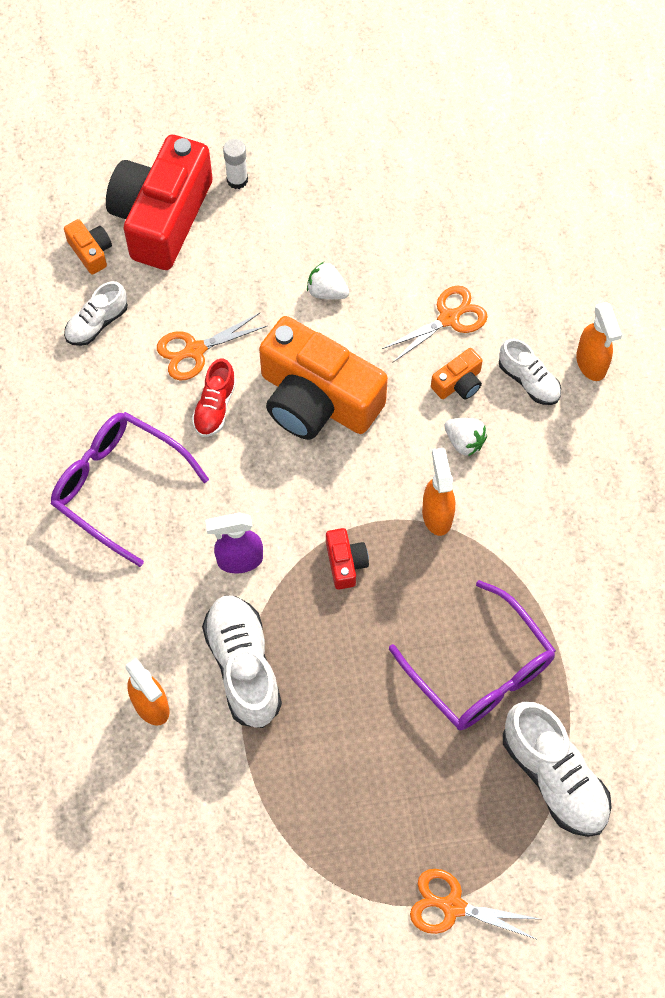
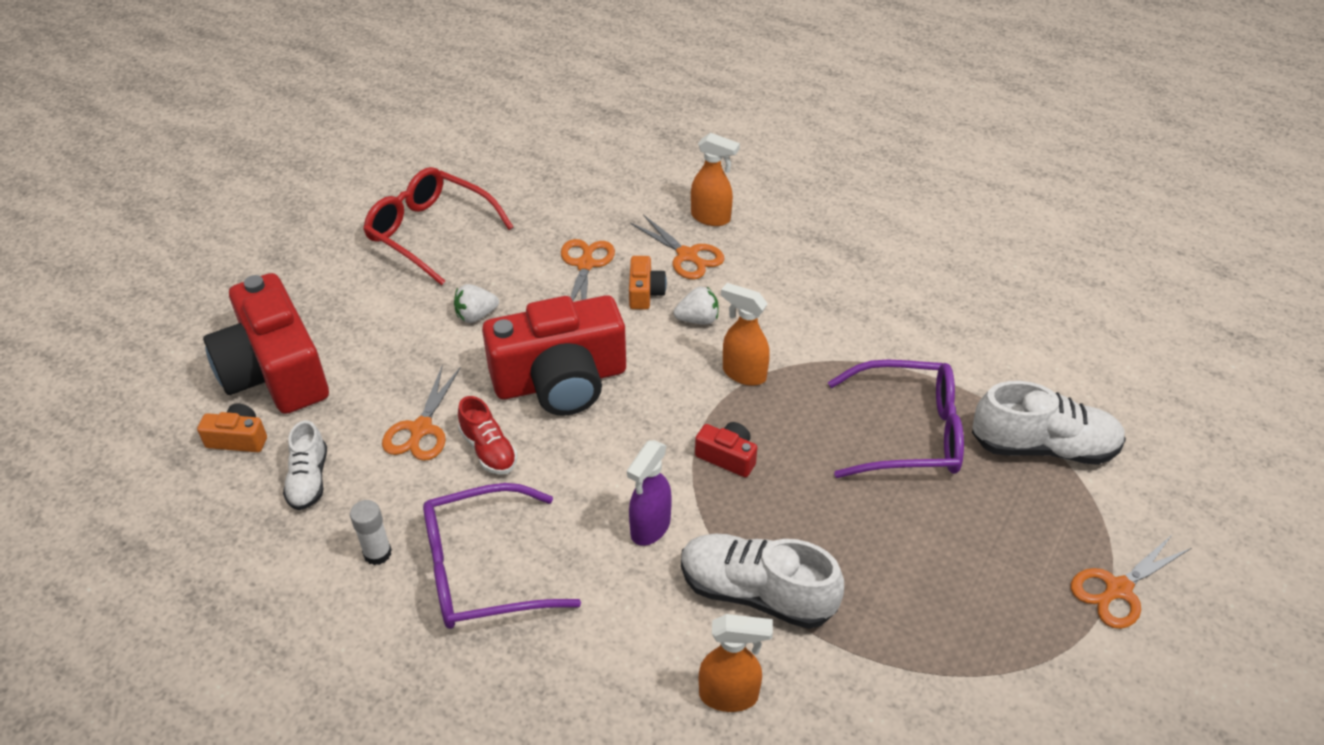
camera: 50 degrees left, 20 degrees down
(237, 180) = (310, 305): white glue stick -> white glue stick (377, 553)
(317, 399) = (560, 380): orange camera -> red camera
(380, 185) = (430, 232): none -> red glasses
(528, 381) = (687, 256): white shoe -> orange scissors

